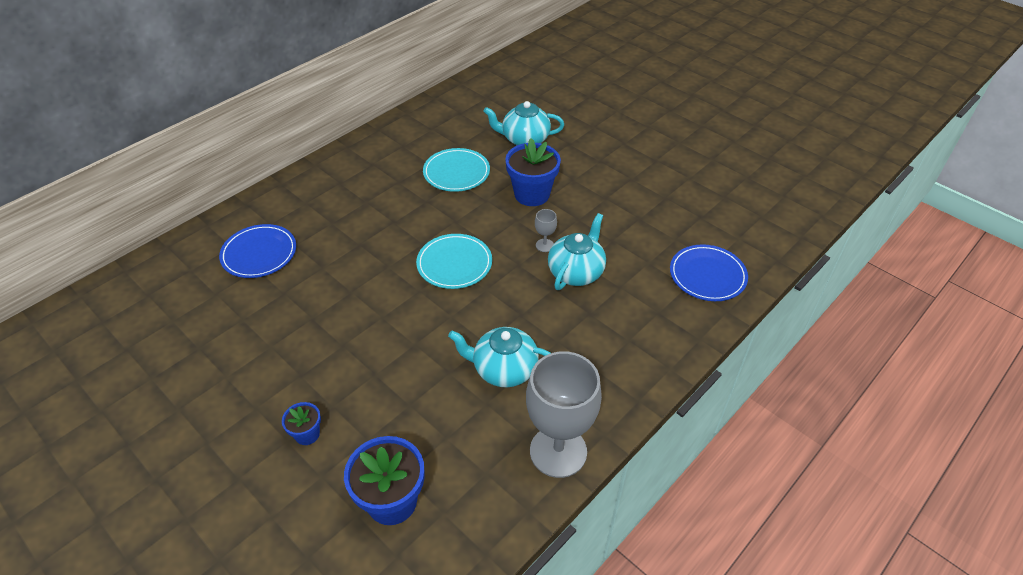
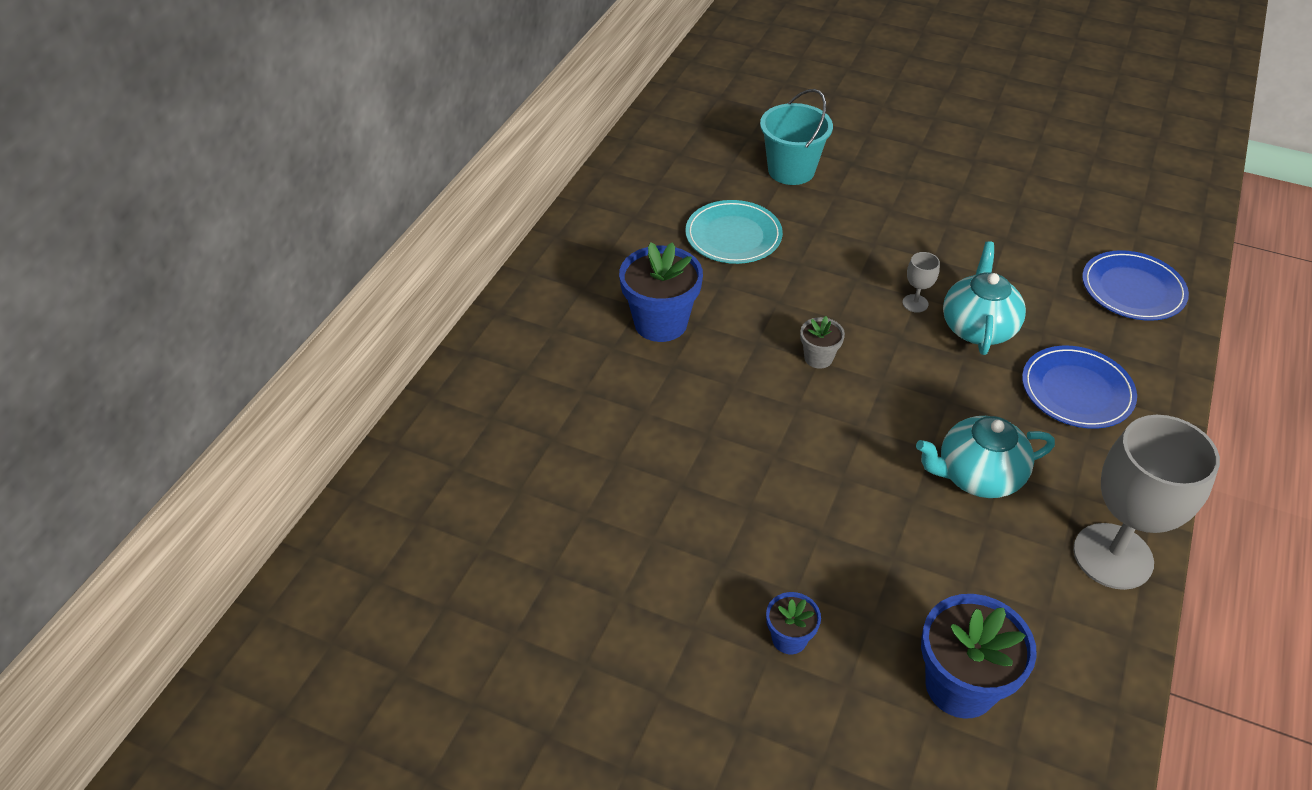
camera: 20 degrees left, 0 degrees up
(259, 253) = (540, 417): blue plate -> blue plate (1077, 390)
(454, 263) = (818, 358): turquoise plate -> grey flower pot
(524, 139) = (791, 170): turquoise teapot -> turquoise bucket
(532, 194) = (852, 241): blue flower pot -> blue flower pot (660, 323)

